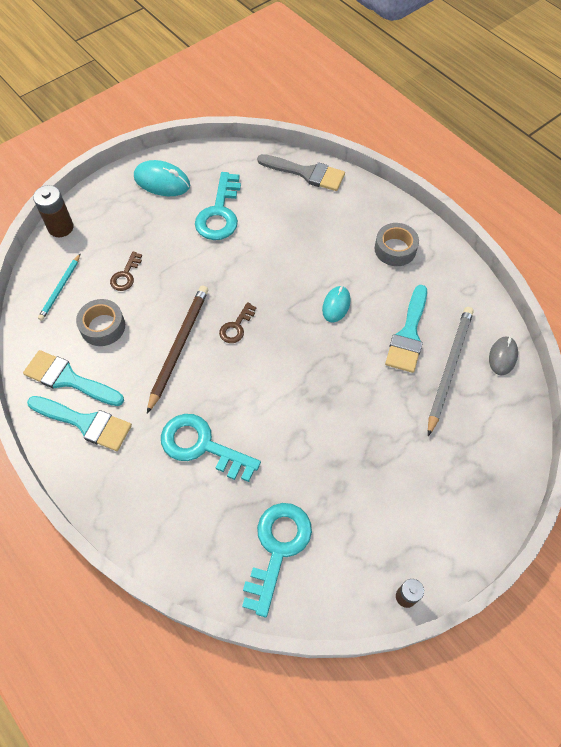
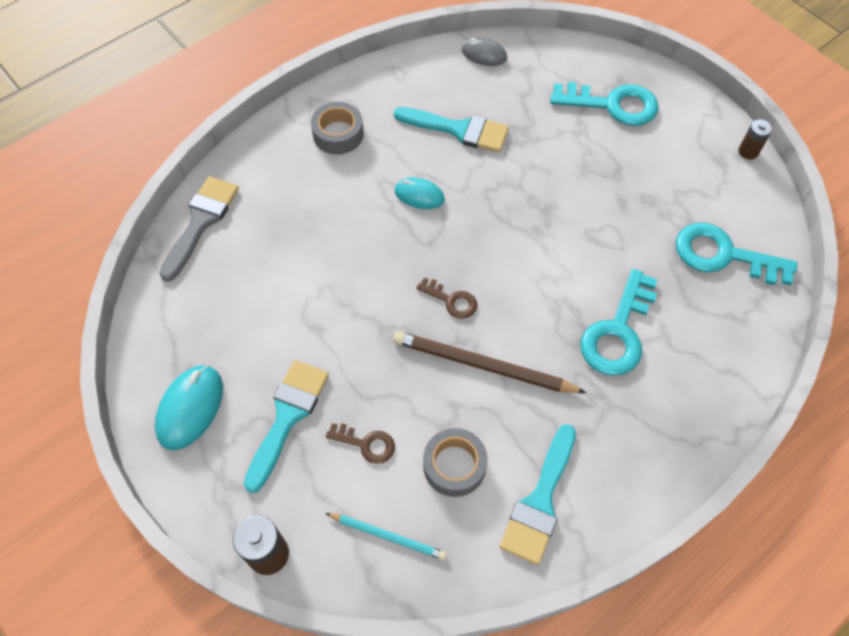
camera: 90 degrees left, 0 degrees up
(85, 423) = (602, 470): turquoise brush -> turquoise brush (287, 416)
(219, 213) = (261, 326): turquoise key -> turquoise key (612, 105)
(449, 368) = (500, 99): grey pencil -> none

